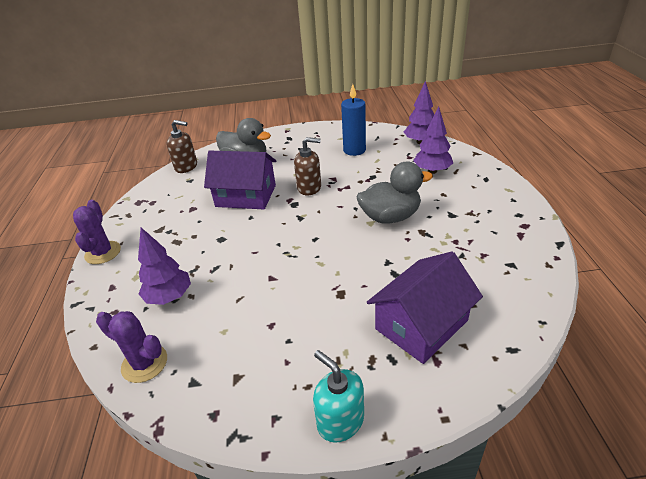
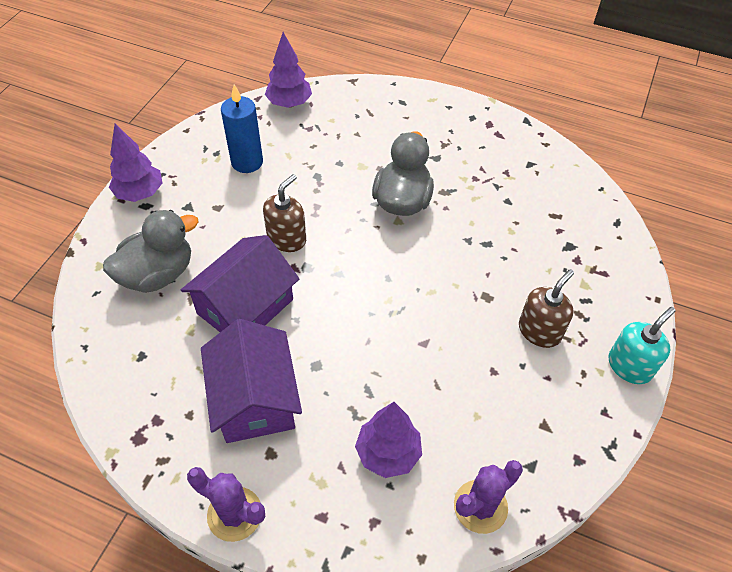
camera: 65 degrees left, 15 degrees up
(186, 166) = (96, 348): brown soap dispenser -> brown soap dispenser (539, 331)
(340, 421) = (629, 366): turquoise soap dispenser -> turquoise soap dispenser turned 150 degrees clockwise
(421, 324) = (561, 260): purple house -> purple house (254, 399)
(432, 171) = (353, 128): purple tree -> purple tree (140, 193)

